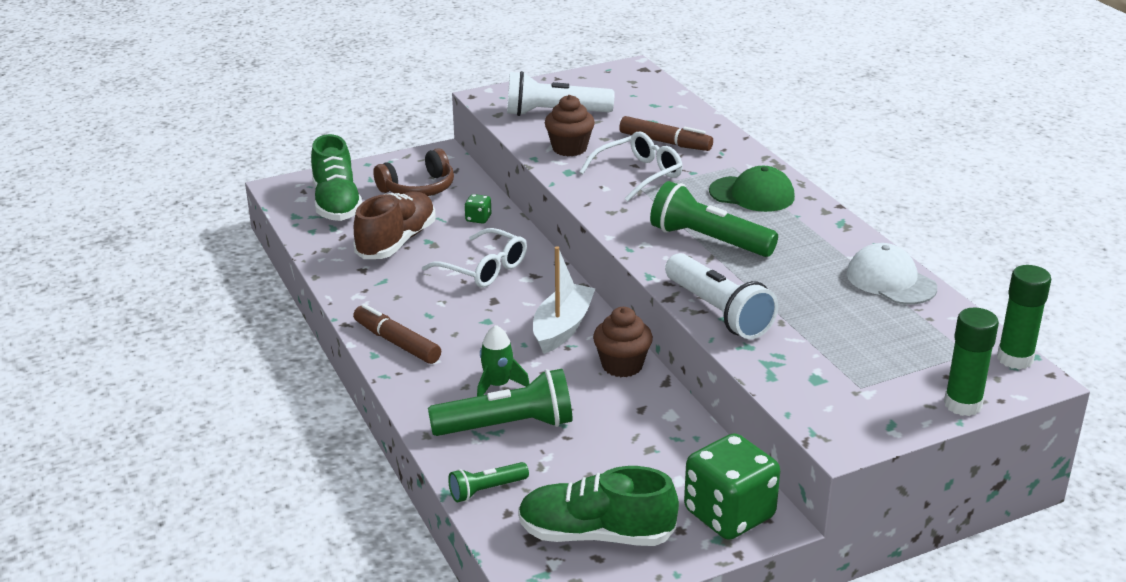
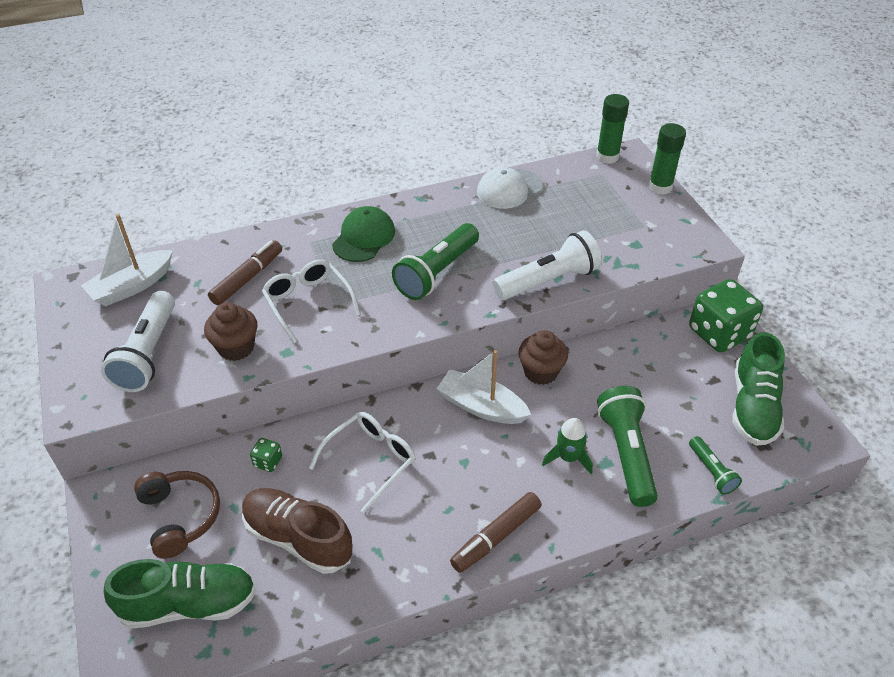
camera: 85 degrees left, 15 degrees up
(637, 94) = (132, 286): none -> white boat

